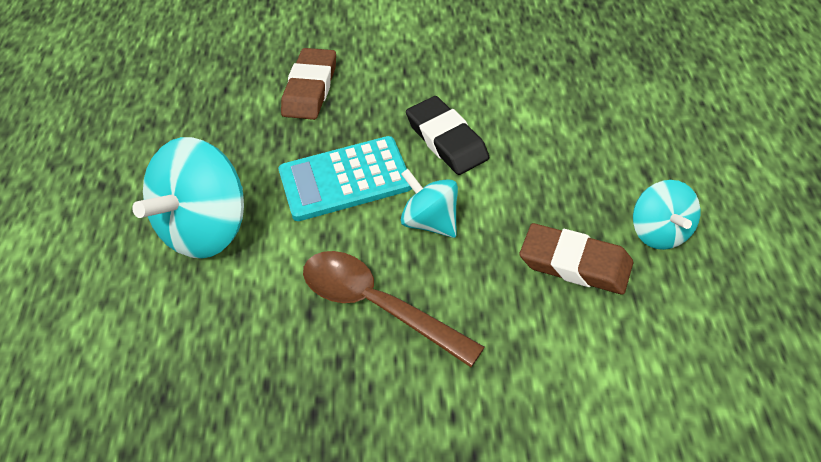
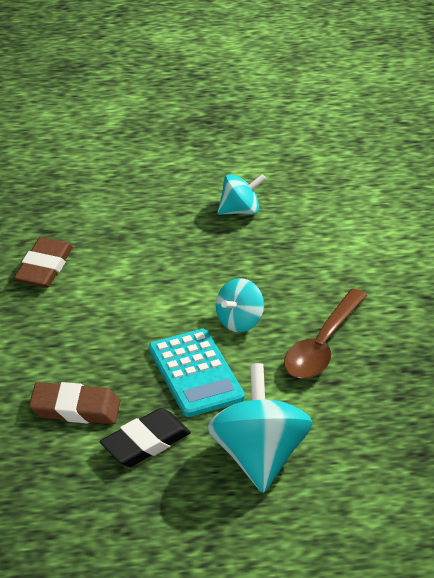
camera: 100 degrees left, 10 degrees down
(206, 229) = (258, 456): turquoise spinning top -> turquoise spinning top turned 120 degrees counterclockwise
(447, 140) = (148, 315): black eraser -> black eraser (145, 442)
(575, 263) = (272, 250): brown eraser -> brown eraser (44, 267)

